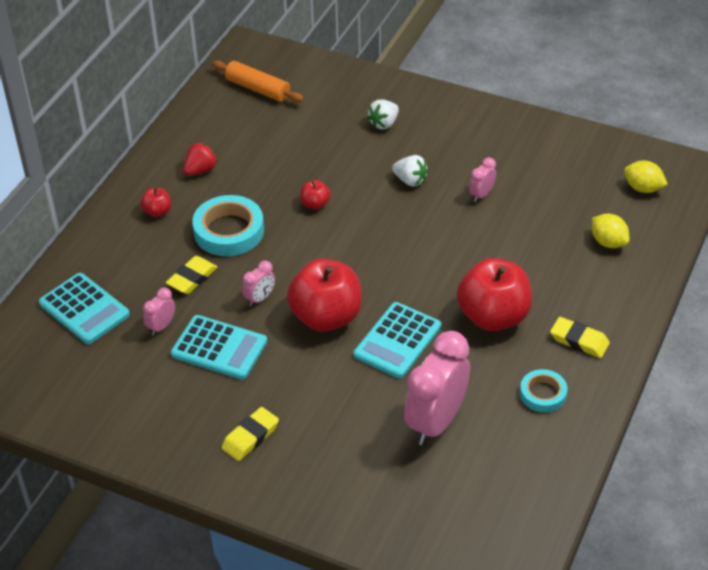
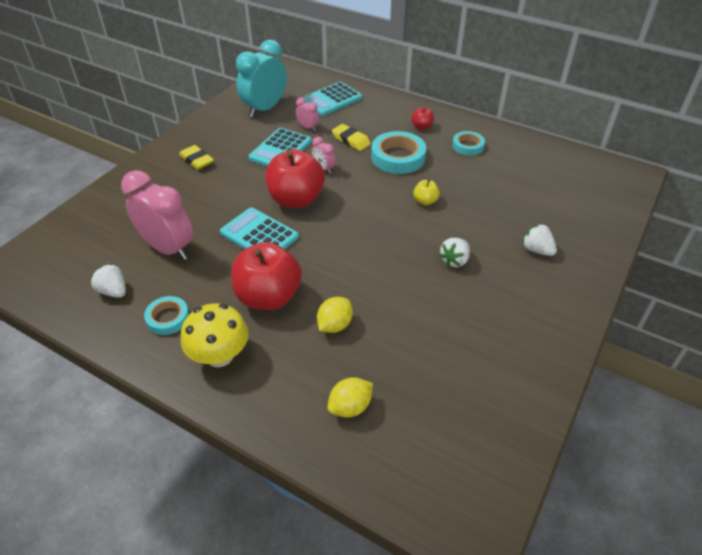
camera: 95 degrees right, 0 degrees up
(109, 383) = (265, 109): none -> turquoise clock
(200, 170) = (468, 146): red strawberry -> turquoise tape
(258, 89) = (575, 177): orange rolling pin -> none
(315, 204) = (425, 201): red apple -> yellow apple
(481, 195) = (432, 309): pink clock -> none
(516, 454) = (113, 291): none -> white strawberry
(579, 341) = (219, 355): yellow eraser -> yellow mushroom
(643, 188) = (438, 463): yellow lemon -> yellow lemon (335, 325)

